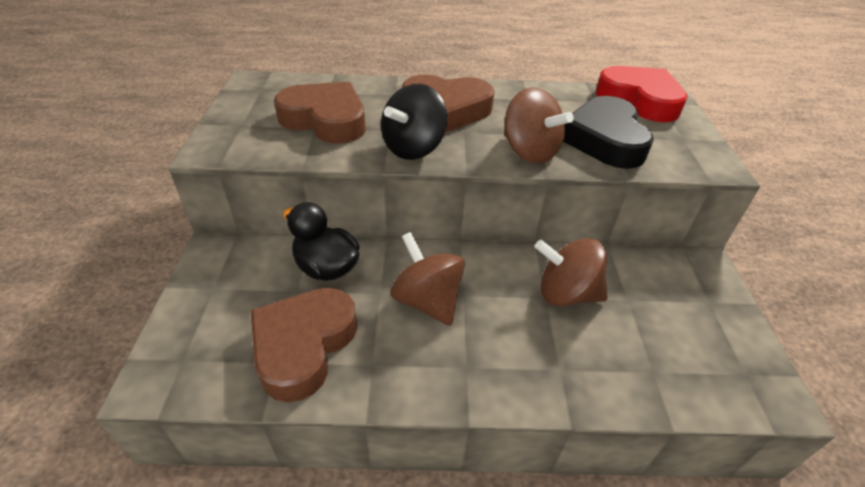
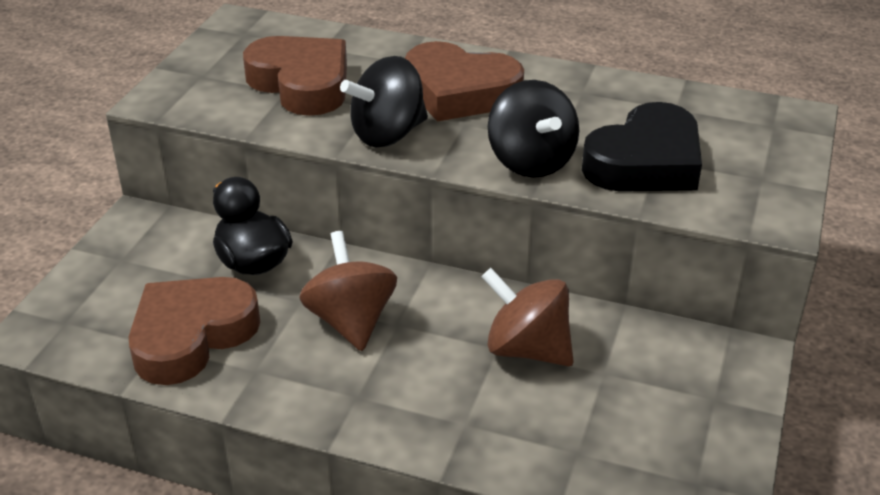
camera: 20 degrees right, 5 degrees down
(529, 152) = (531, 162): brown spinning top -> black spinning top
(604, 140) = (645, 162): black heart -> black heart turned 150 degrees counterclockwise
(639, 100) = (744, 117): red heart -> none

